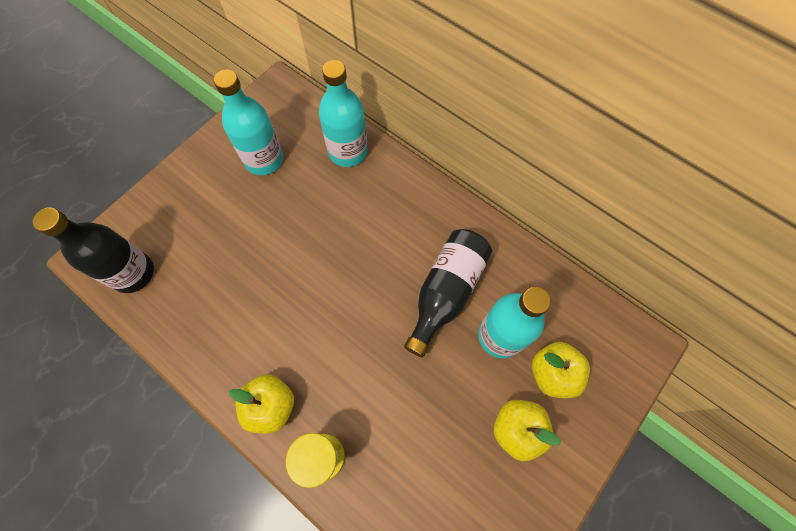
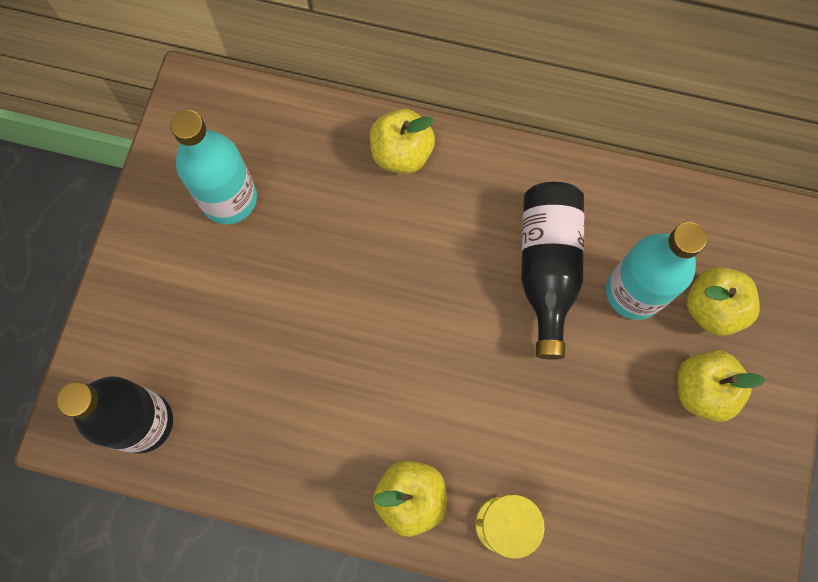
camera: 25 degrees left, 5 degrees up
(348, 151) = (333, 141): turquoise bottle -> none
(387, 177) = (401, 154): none -> yellow apple

